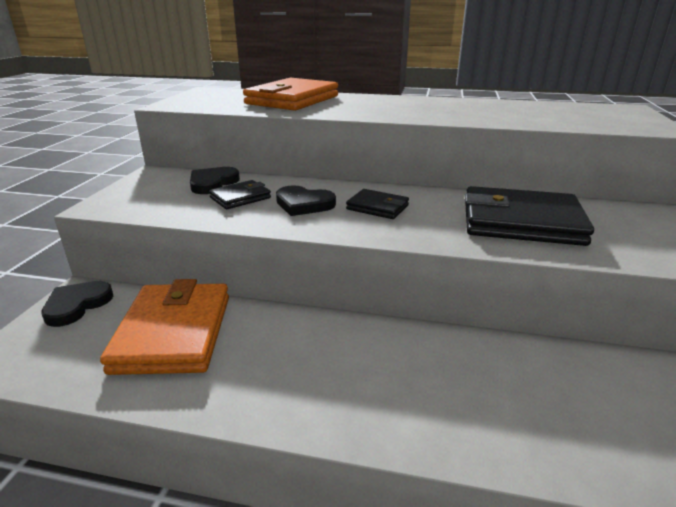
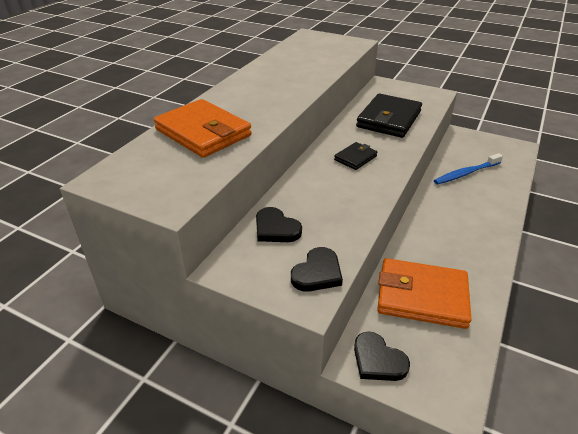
camera: 75 degrees left, 10 degrees up
(240, 198) = (318, 214): black wallet -> none
(304, 204) = (341, 186): black heart -> black heart (317, 273)
(533, 381) = (466, 173): none -> blue toothbrush

